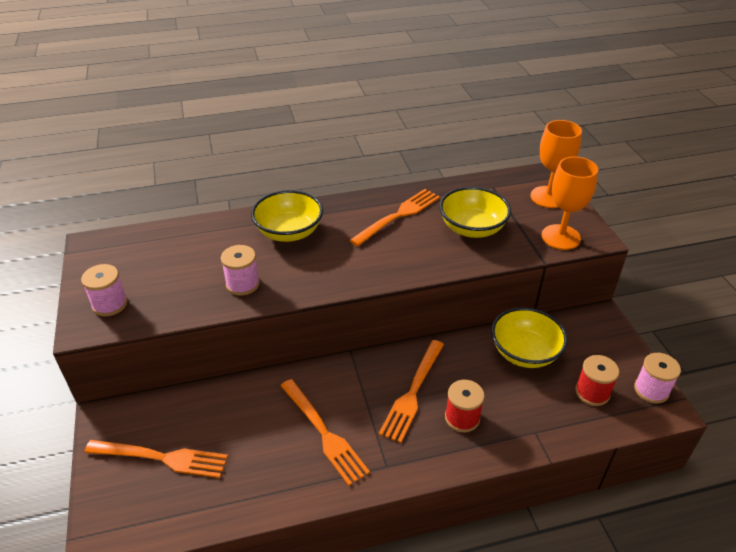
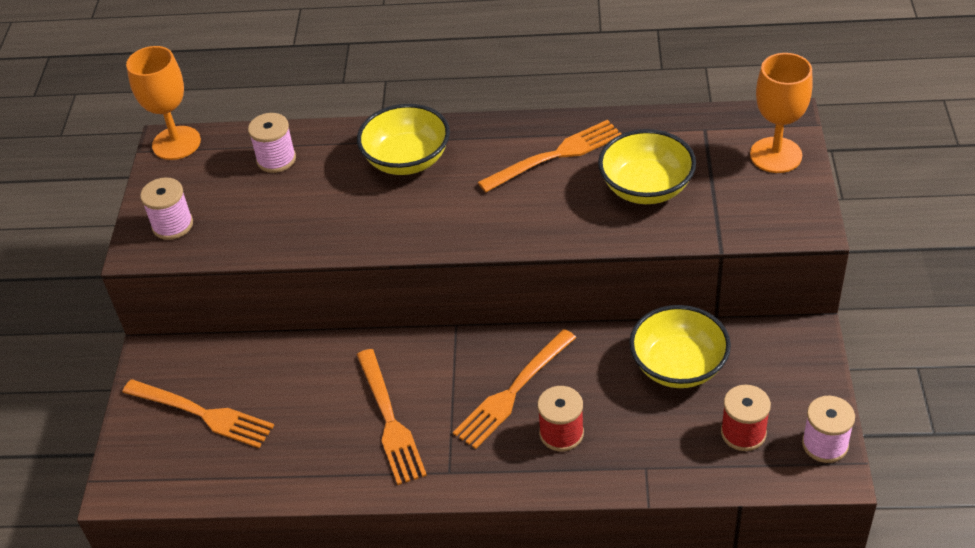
camera: 20 degrees right, 5 degrees up
(243, 284) = (329, 223): pink spool -> pink spool (276, 159)
(560, 237) = (762, 218): orange goblet -> orange goblet (176, 143)

